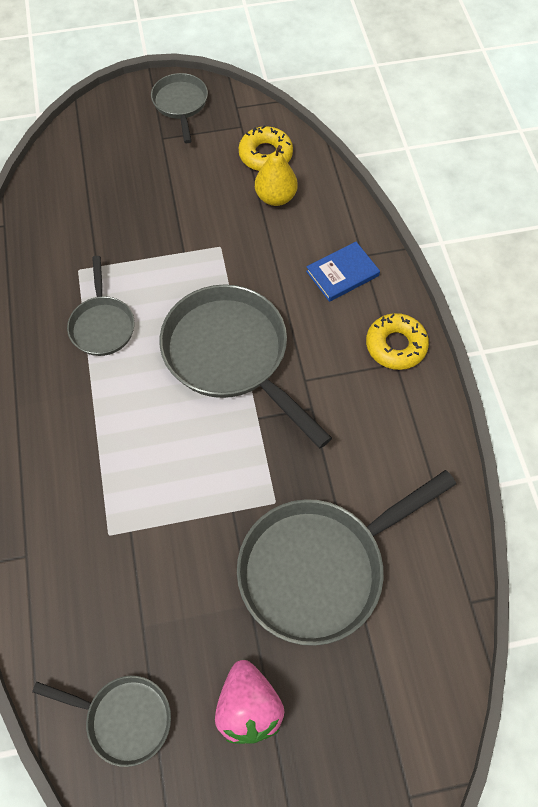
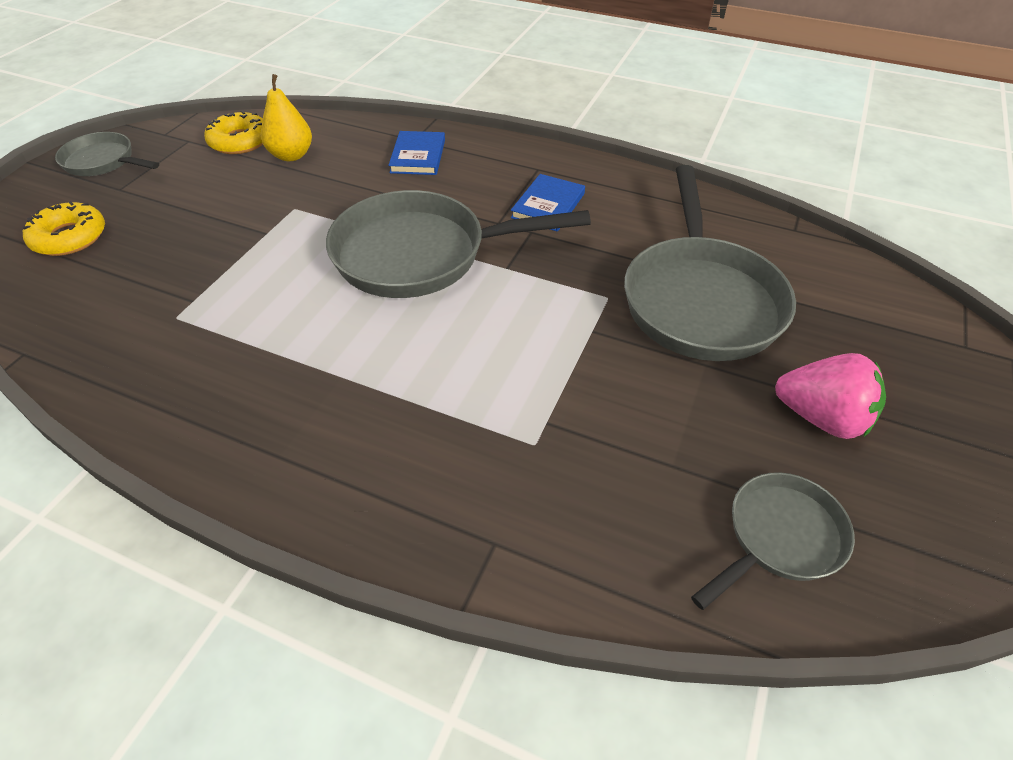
camera: 55 degrees left, 15 degrees down
(102, 325) = (270, 329): grey pan -> none
(352, 400) = (548, 206): none -> blue book
(396, 345) = (521, 161): yellow donut -> yellow donut (69, 237)

